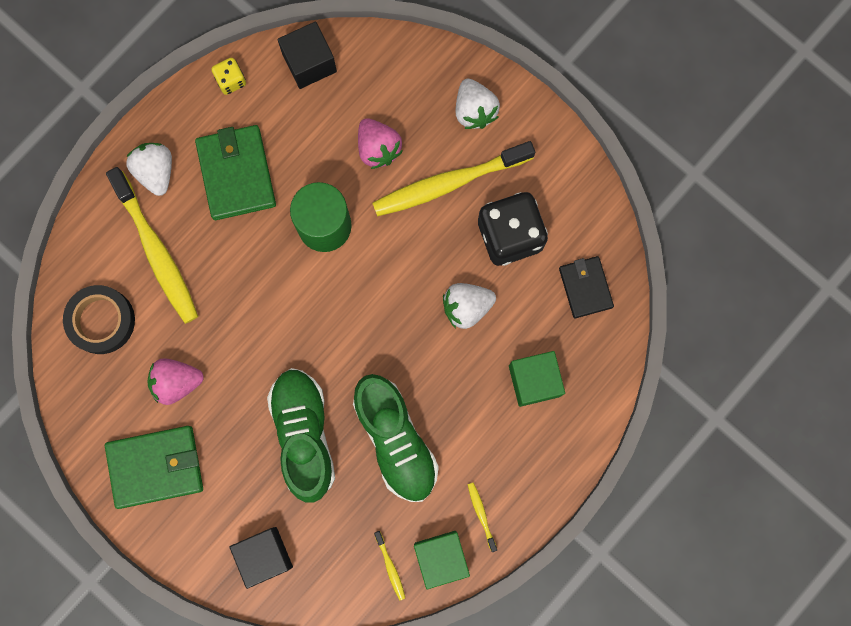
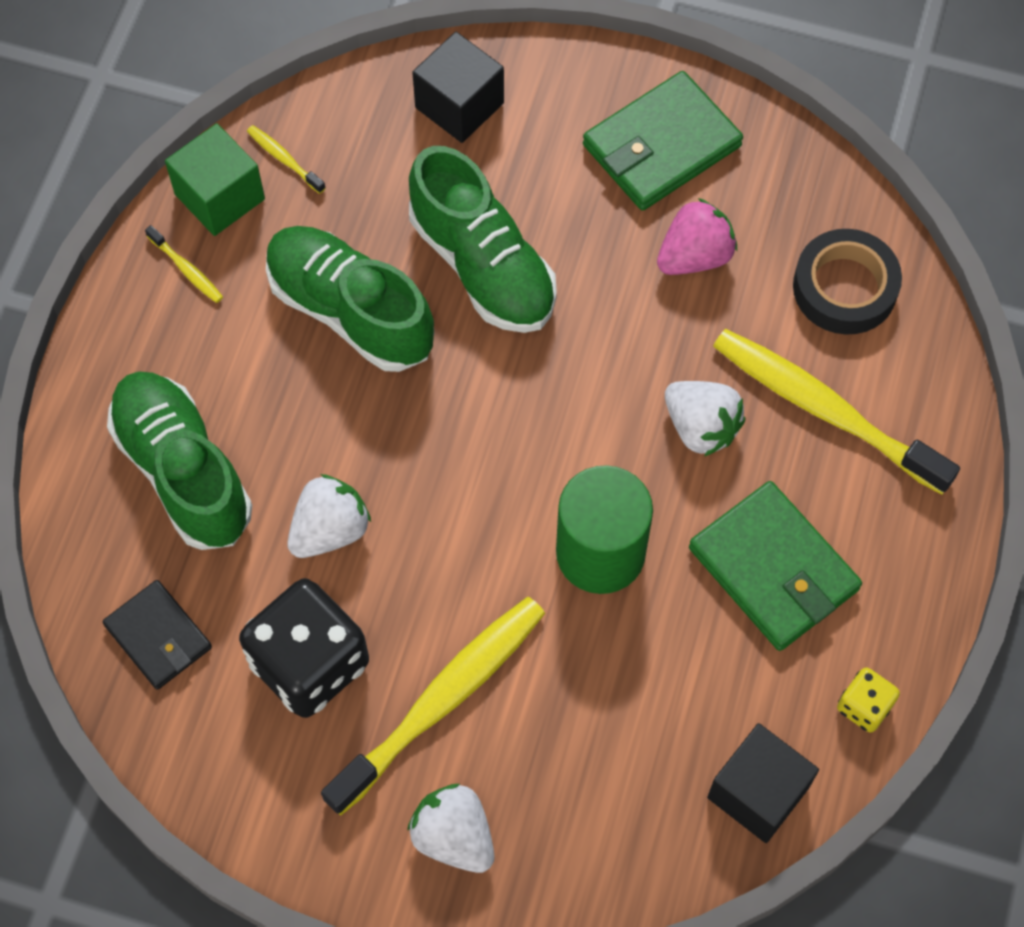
camera: 155 degrees right, 15 degrees down
(156, 171) = (894, 519): white strawberry -> white strawberry (701, 427)
(378, 148) = (578, 705): pink strawberry -> none
(534, 381) = (183, 471): green cube -> green shoe

